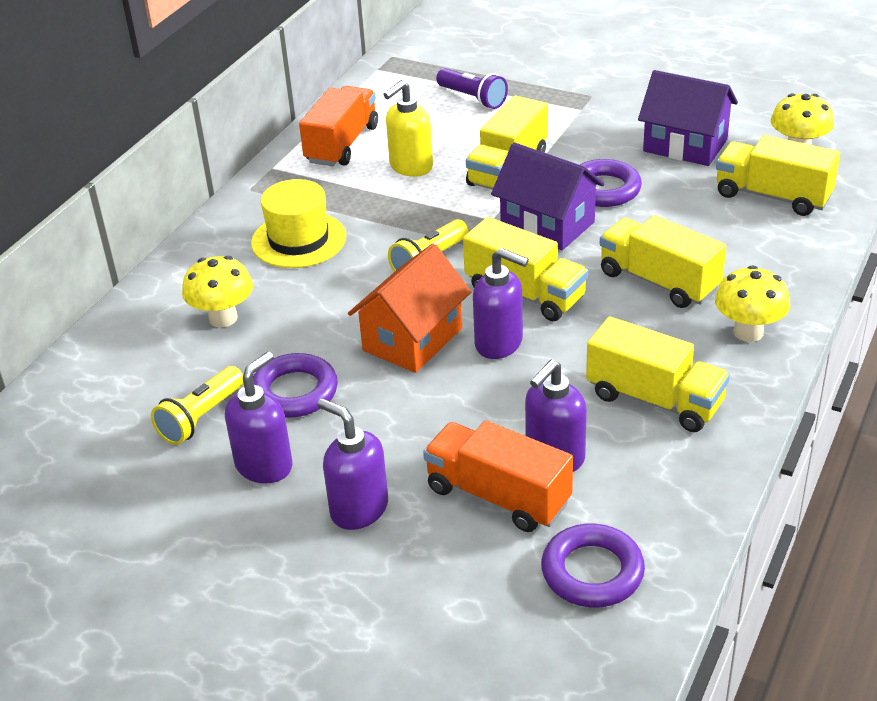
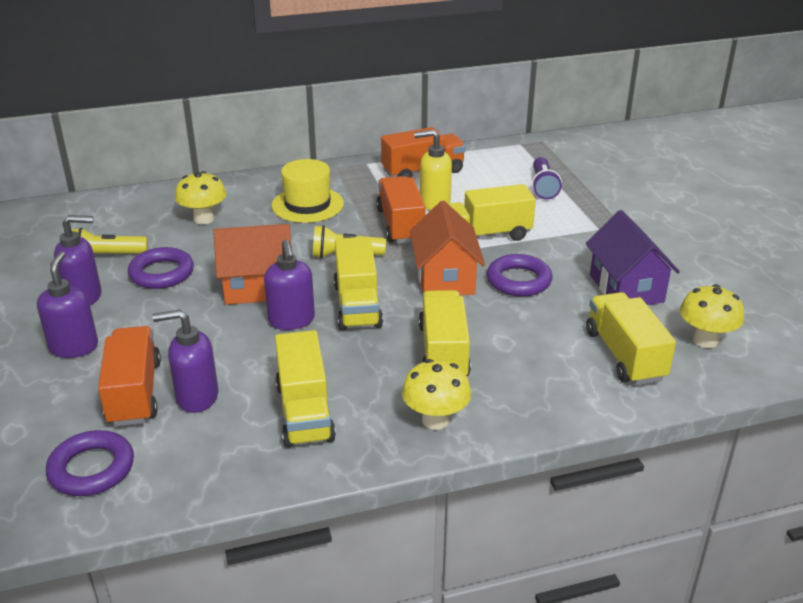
camera: 45 degrees right, 5 degrees down
(422, 205) = (400, 225): none -> orange truck
(547, 225) = (445, 278): purple house -> orange house

